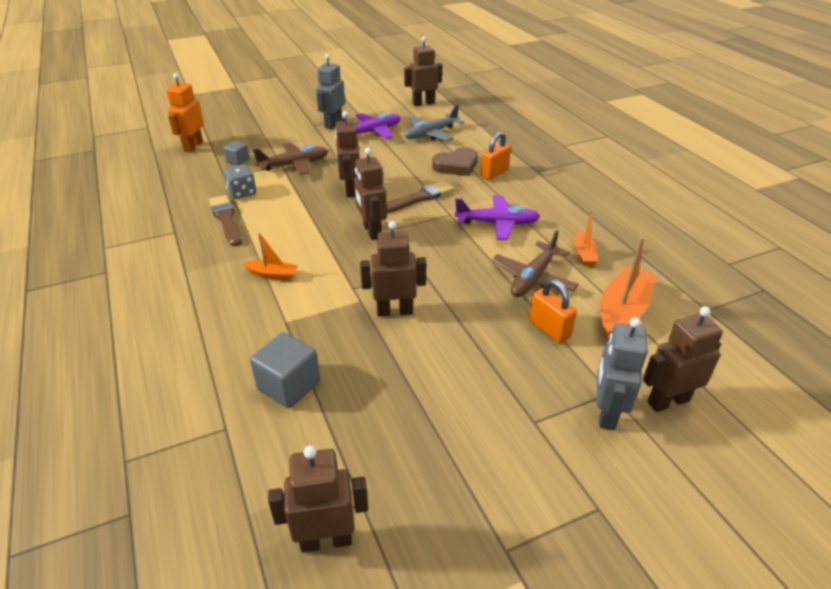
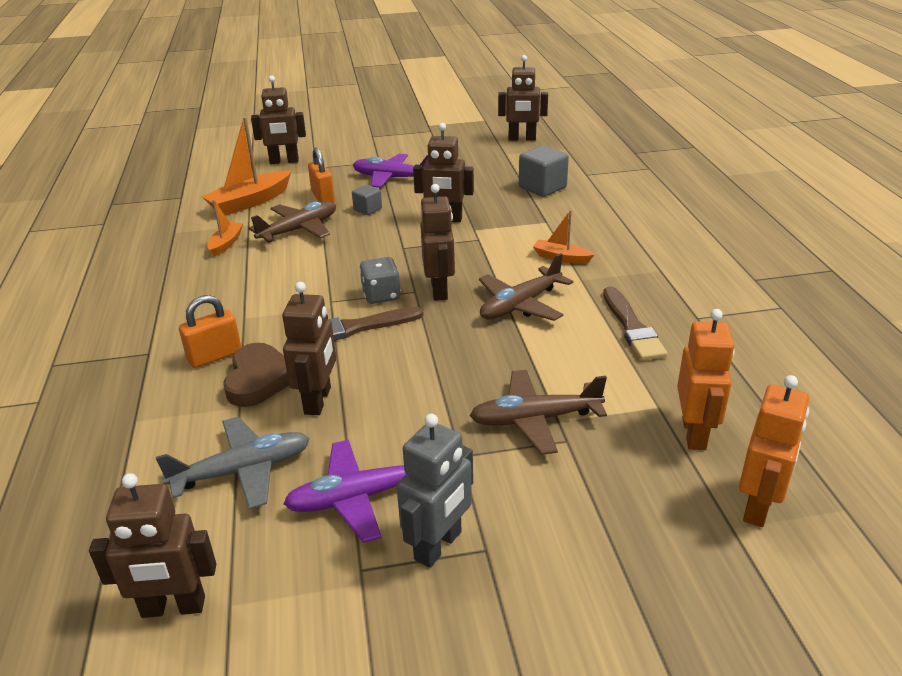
camera: 165 degrees left, 5 degrees down
(210, 168) = (694, 433): none -> orange robot
(238, 160) = (645, 446): grey cube -> grey cube (367, 209)
(242, 193) = (619, 369): grey dice -> grey dice (381, 295)
(307, 226) = (520, 305): none -> brown plane
(350, 190) = (449, 353): brown robot -> brown robot (318, 400)
(456, 166) = (259, 379): brown heart -> brown heart turned 105 degrees clockwise
(497, 223) = (283, 283): purple plane -> purple plane (391, 178)
(606, 413) = (329, 160): grey robot -> none

